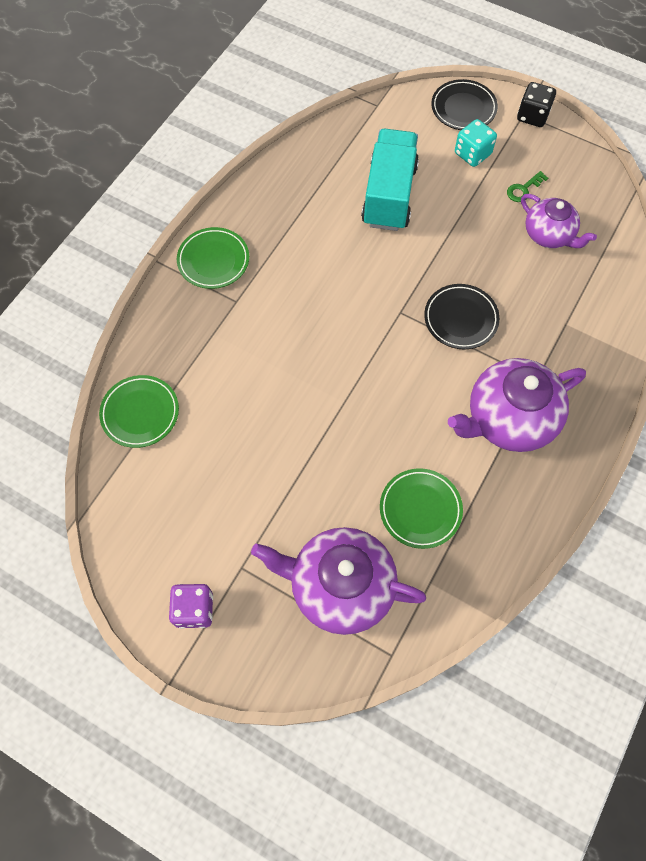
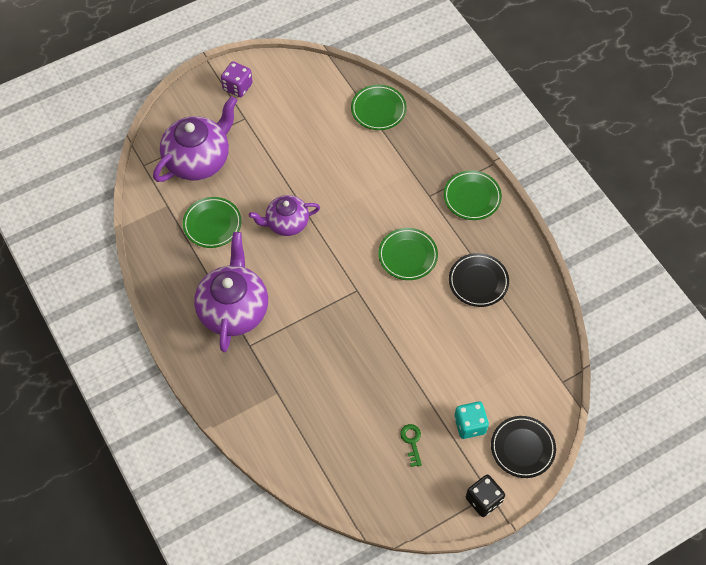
camera: 120 degrees right, 5 degrees down
(326, 285) = (408, 256): none -> green plate
(389, 195) = (464, 339): turquoise truck -> none
(460, 319) = (326, 325): black plate -> black plate (478, 282)
(549, 235) = (358, 432): purple teapot -> purple teapot (286, 223)

